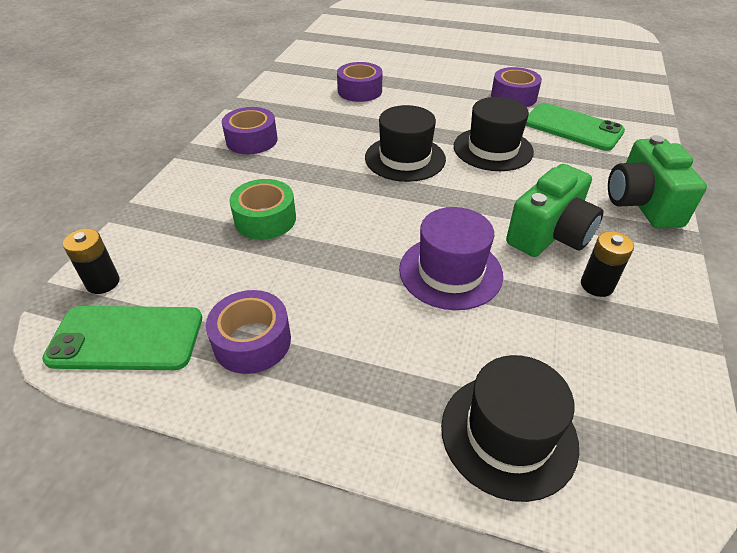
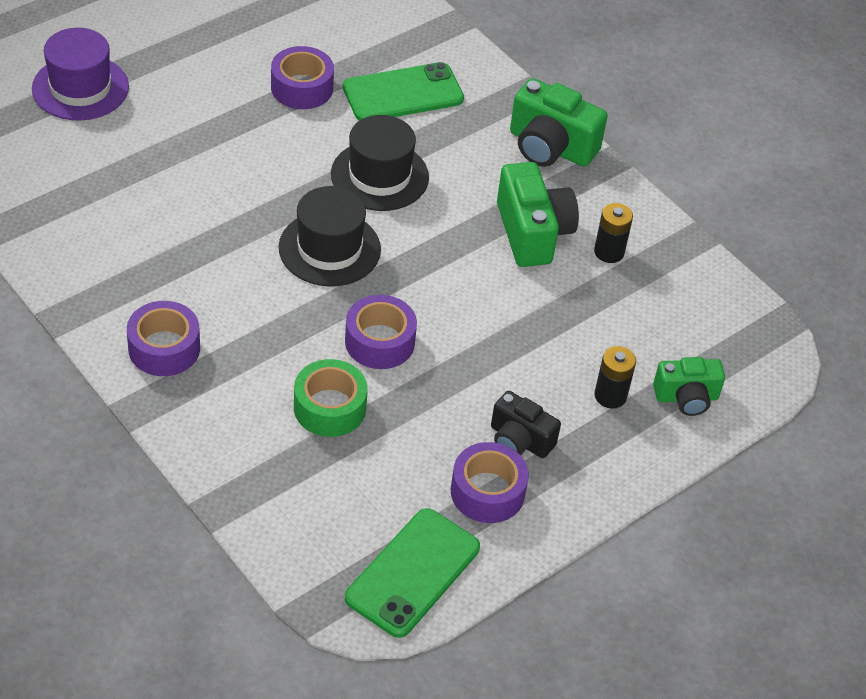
camera: 60 degrees left, 5 degrees up
(103, 282) = (318, 566): black battery -> black battery (610, 396)
(328, 333) = (519, 440): none -> black camera
(360, 91) = (148, 197): purple tape -> purple tape (379, 341)
(450, 272) = (518, 325): purple hat -> purple hat (80, 88)
(508, 434) = (686, 397): black hat -> green camera

